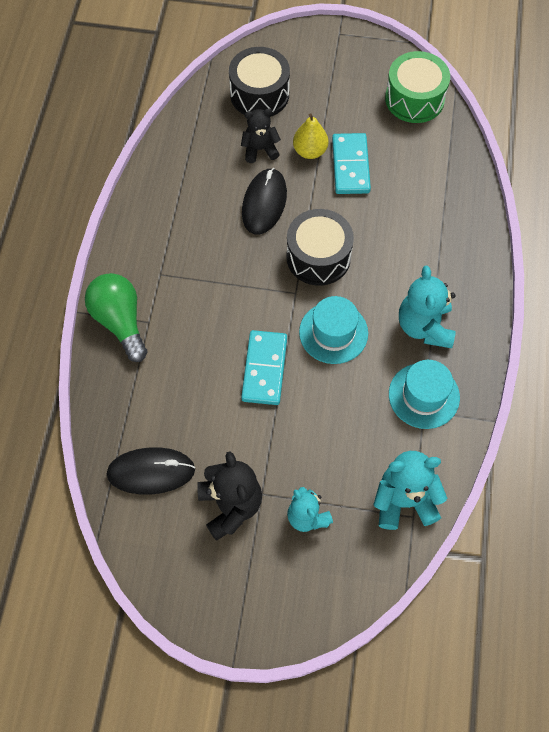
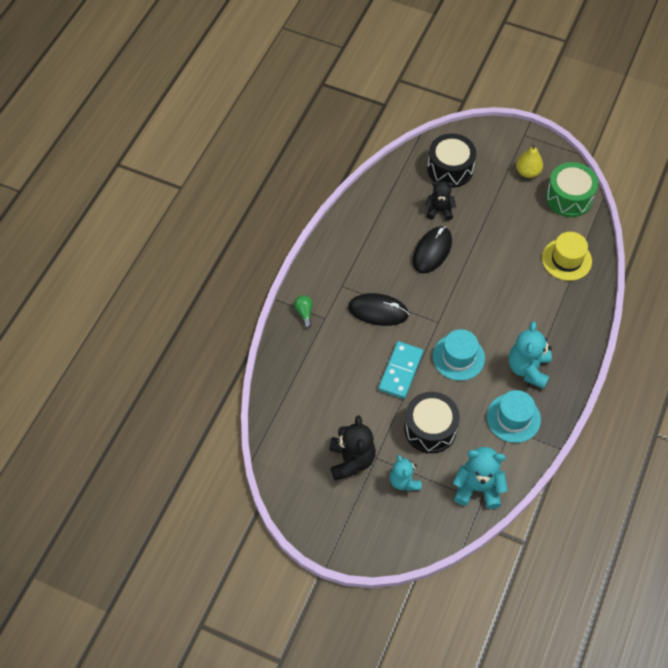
camera: 15 degrees right, 5 degrees down
(120, 321) = (304, 313): green light bulb -> green light bulb, size x0.48
(151, 472) = (300, 423): black mouse -> black mouse (378, 311)
(310, 151) = (477, 220): yellow pear -> yellow pear (527, 172)
(318, 257) = (462, 300): black drum -> black drum (430, 429)
(351, 166) = (505, 238): turquoise domino -> none
(433, 176) = (566, 259): none -> yellow hat

